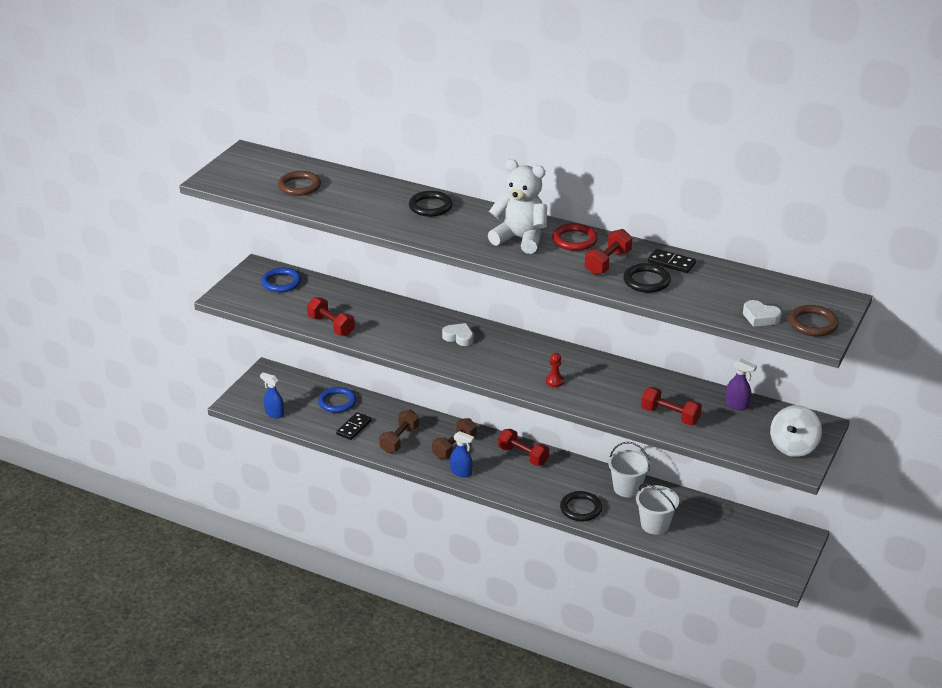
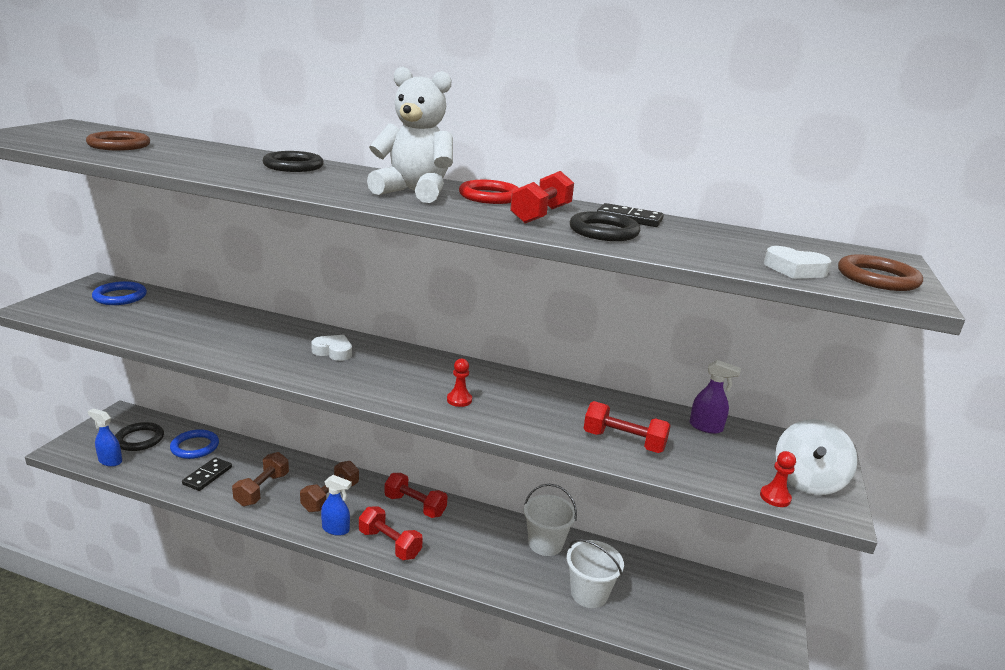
camera: 10 degrees left, 10 degrees down
(331, 326) = (165, 338): red dumbbell -> red dumbbell (390, 544)
(580, 508) = (490, 574): black ring -> black ring (139, 439)
(763, 457) = (775, 497): none -> red pawn

